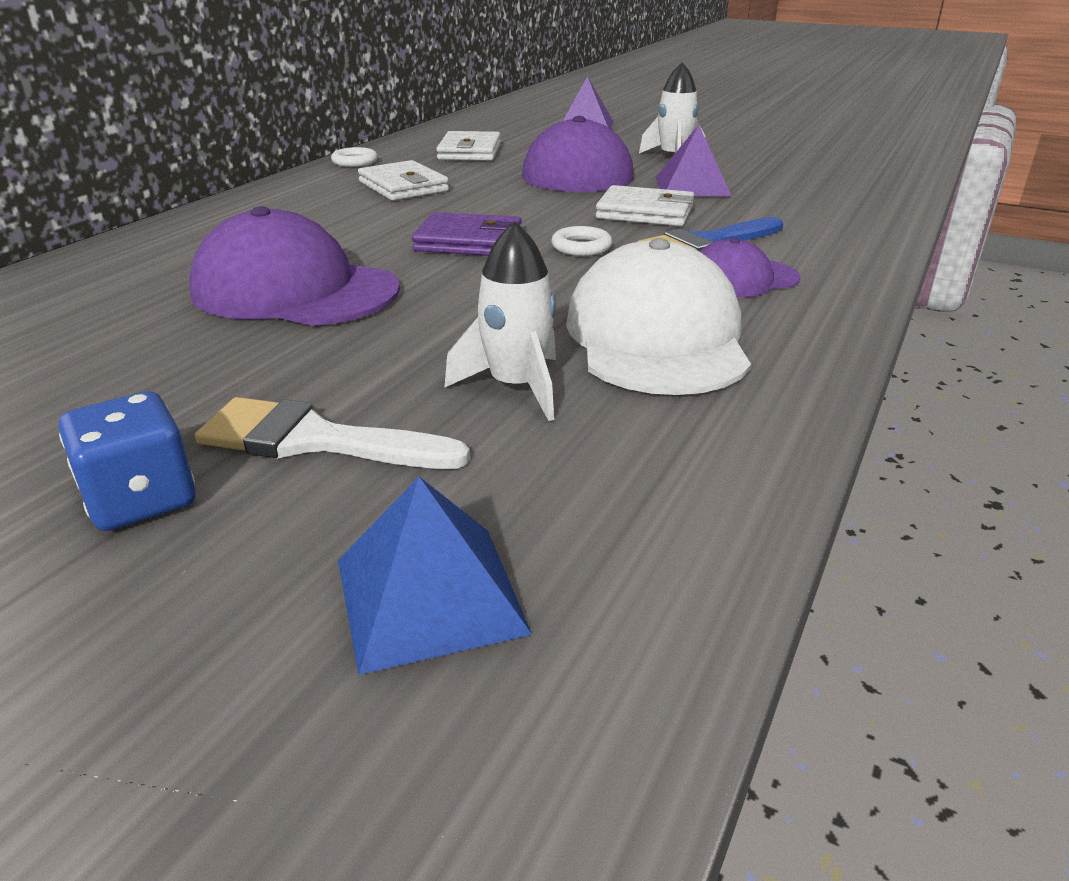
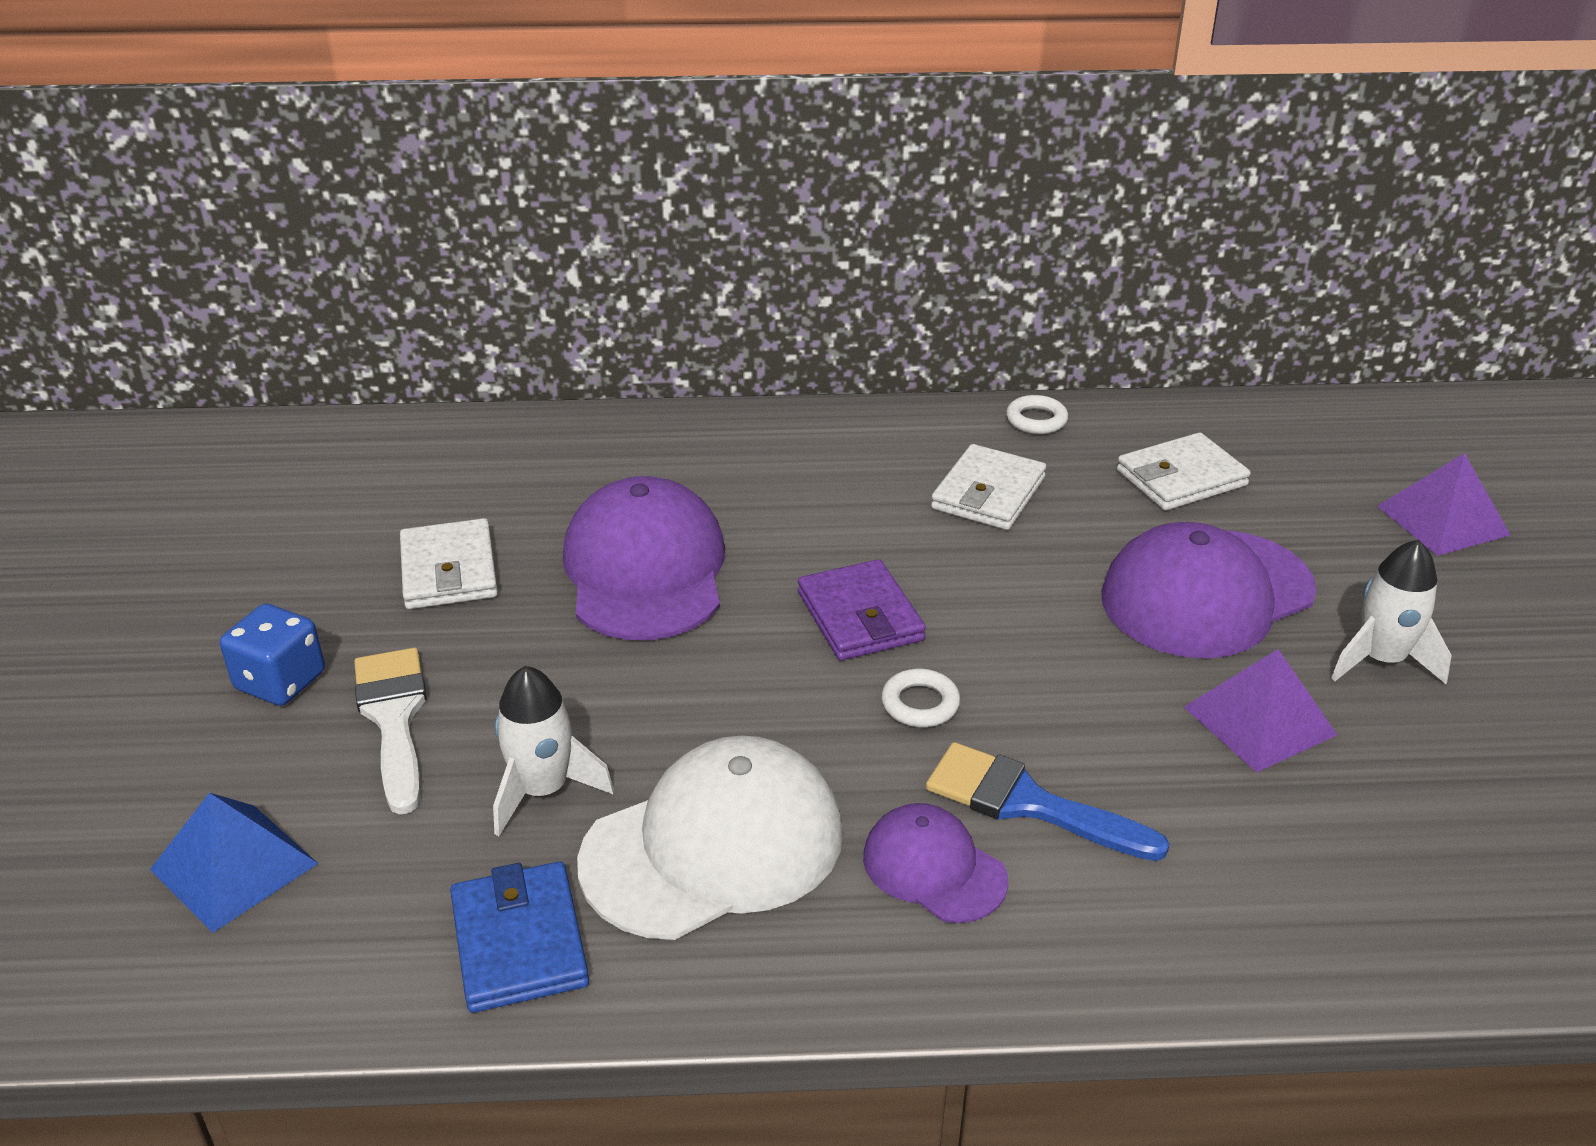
camera: 60 degrees right, 5 degrees up
(645, 212) = (1096, 713): white wallet -> white wallet (449, 570)
(701, 437) = (519, 942): none -> blue wallet

